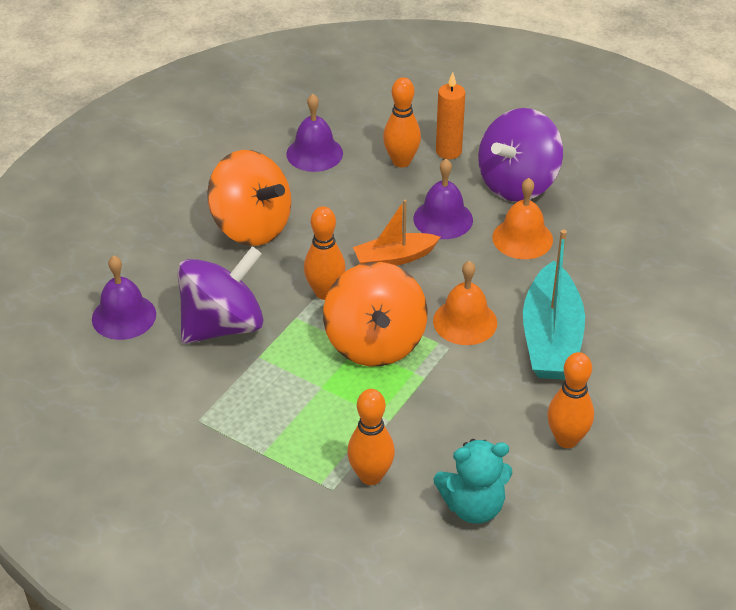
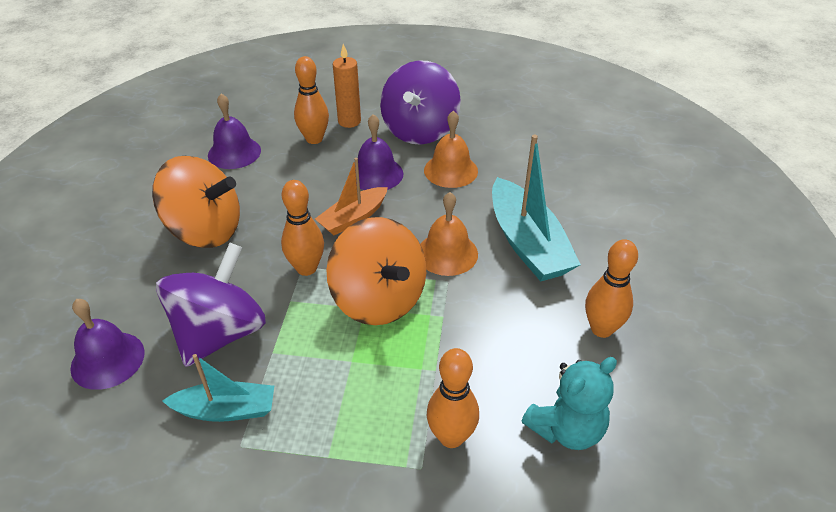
camera: 25 degrees left, 0 degrees up
(200, 389) = (226, 410): none -> turquoise boat

